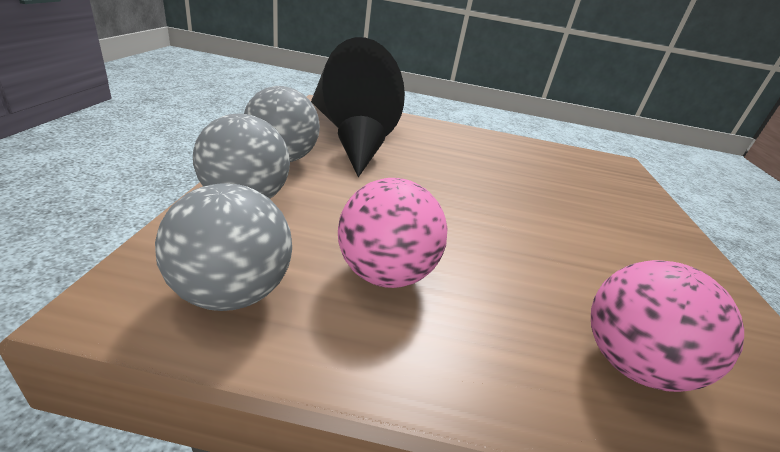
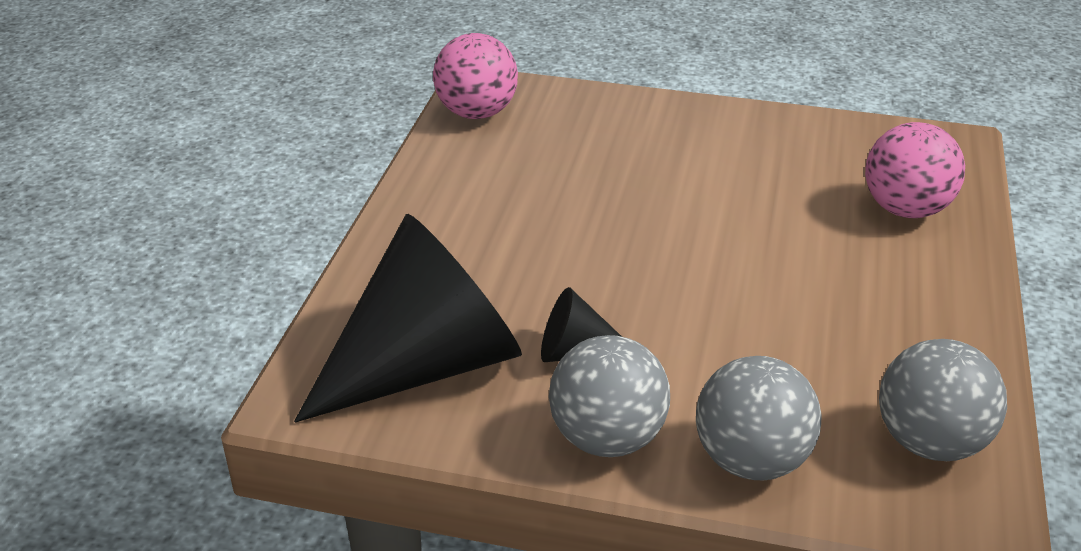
camera: 80 degrees left, 5 degrees up
(384, 274) = (853, 336): pink ball -> pink ball (476, 113)

